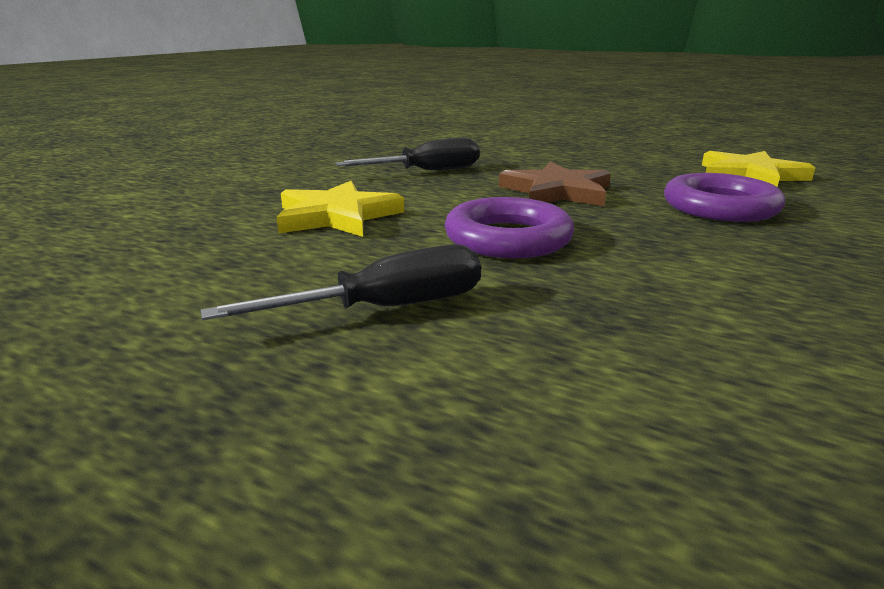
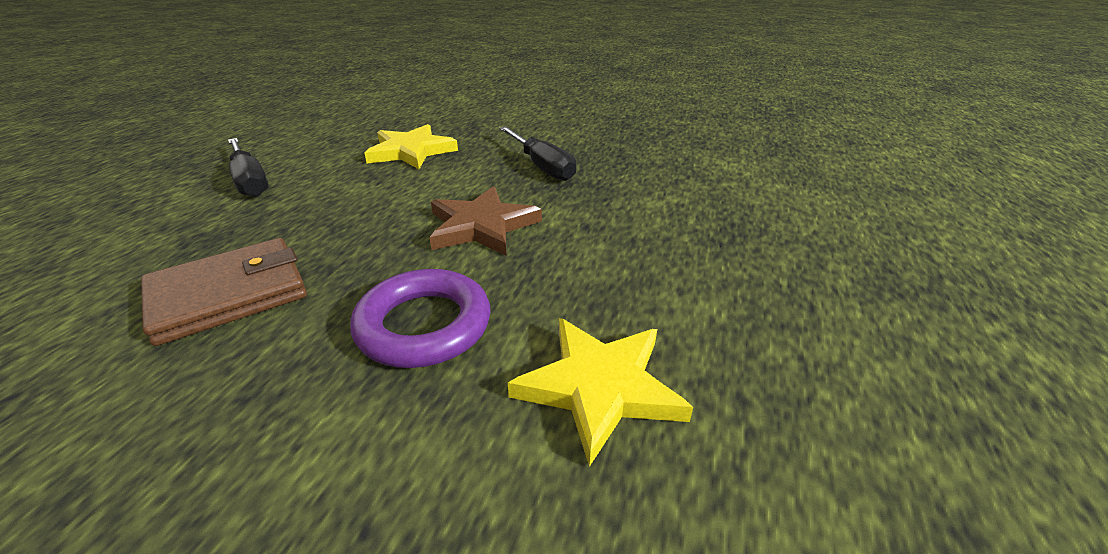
camera: 80 degrees right, 10 degrees up
(508, 238) = (349, 207): purple ring -> none
(721, 277) = (229, 295): none -> brown wallet

